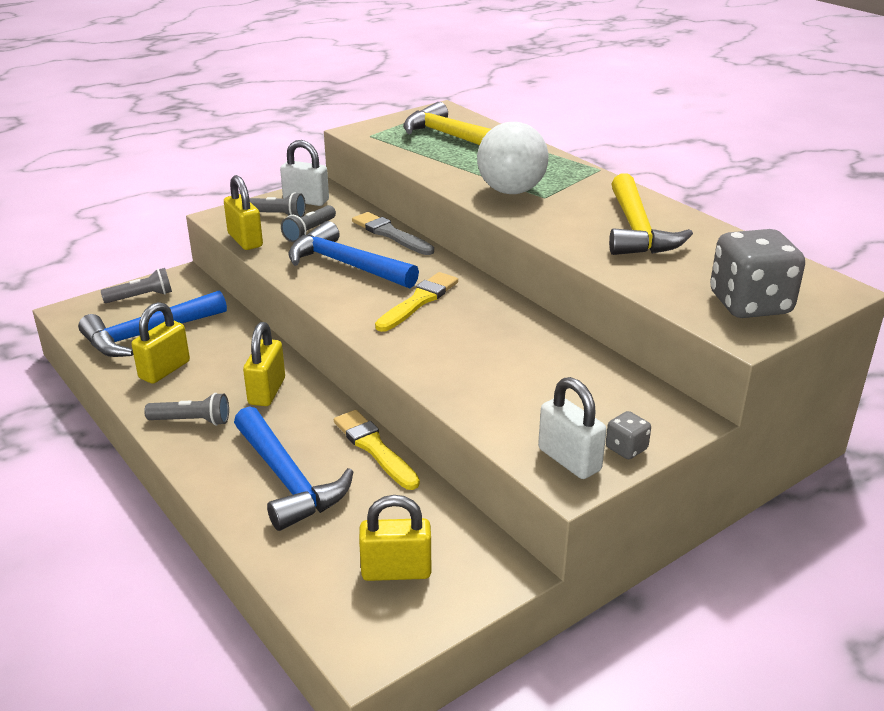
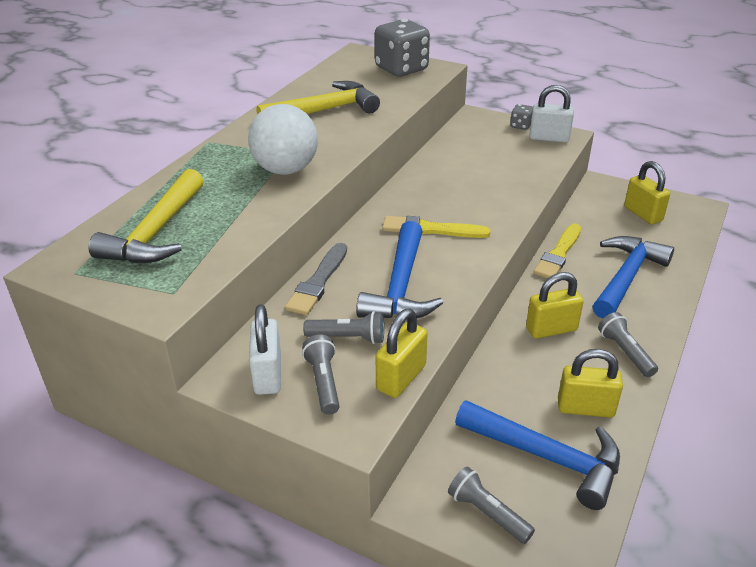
camera: 115 degrees left, 5 degrees up
(569, 460) = (549, 138): white padlock -> white padlock turned 75 degrees clockwise

